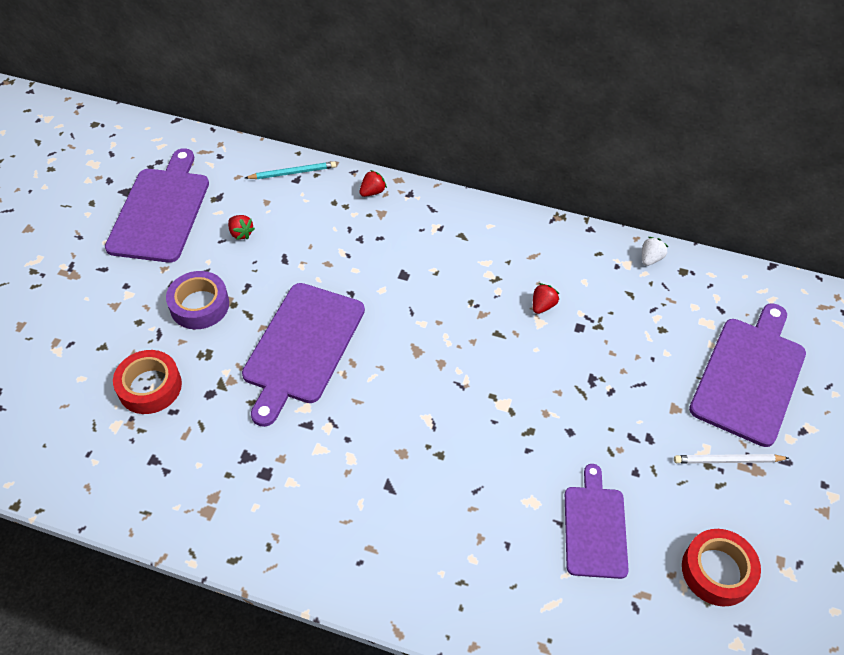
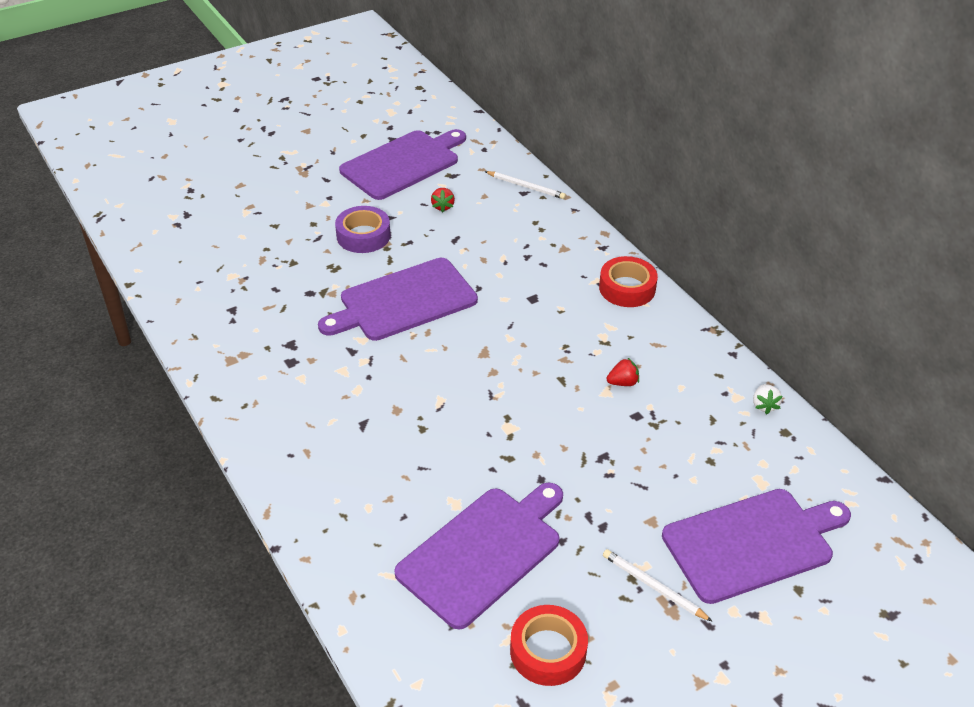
camera: 40 degrees right, 10 degrees down
(150, 387) = (277, 266): red tape -> red tape (627, 288)
(292, 172) = (526, 186): turquoise pencil -> white pencil
(372, 192) = (573, 230): red strawberry -> none
(595, 527) = (483, 552): purple cutting board -> purple cutting board, size x1.58
(650, 259) = (764, 405): white strawberry -> white strawberry turned 105 degrees clockwise

